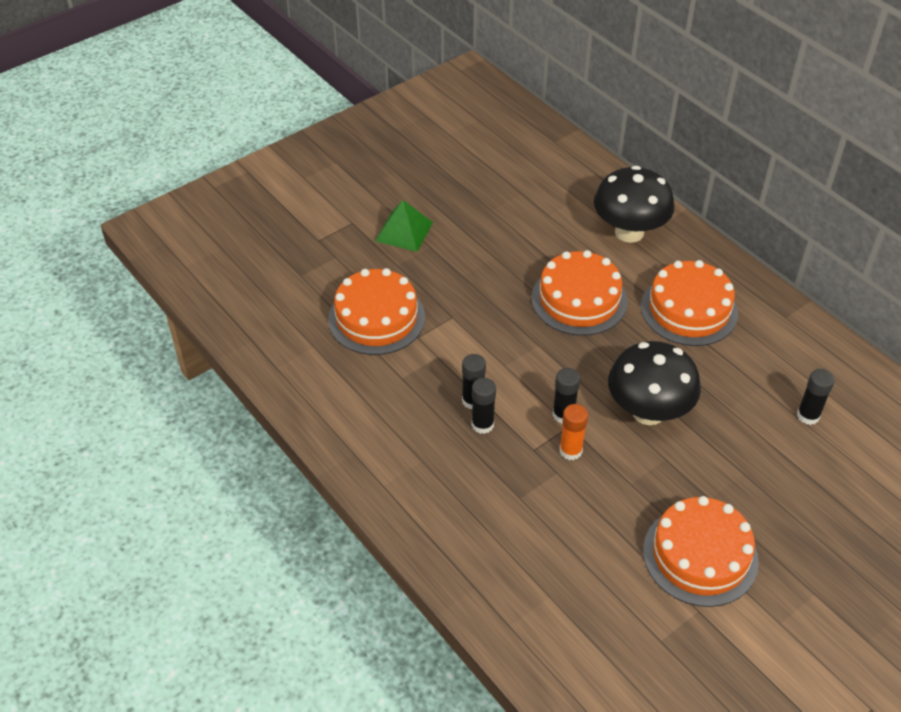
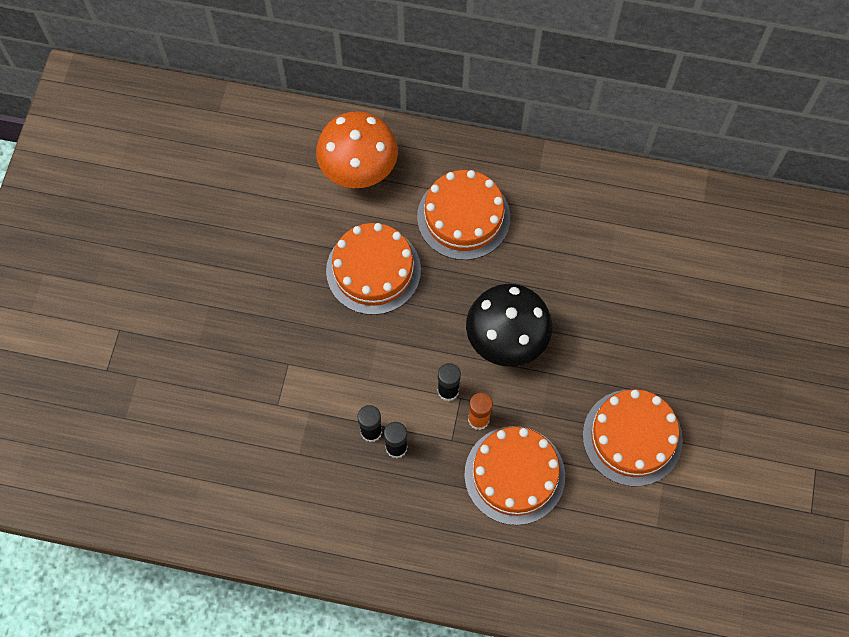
camera: 40 degrees left, 20 degrees up
(376, 318) = (228, 412): orange cake -> orange cake (514, 475)
(404, 231) = (172, 306): green pyramid -> none
(629, 232) = (358, 170): black mushroom -> orange mushroom
(808, 415) = (618, 255): black glue stick -> none

